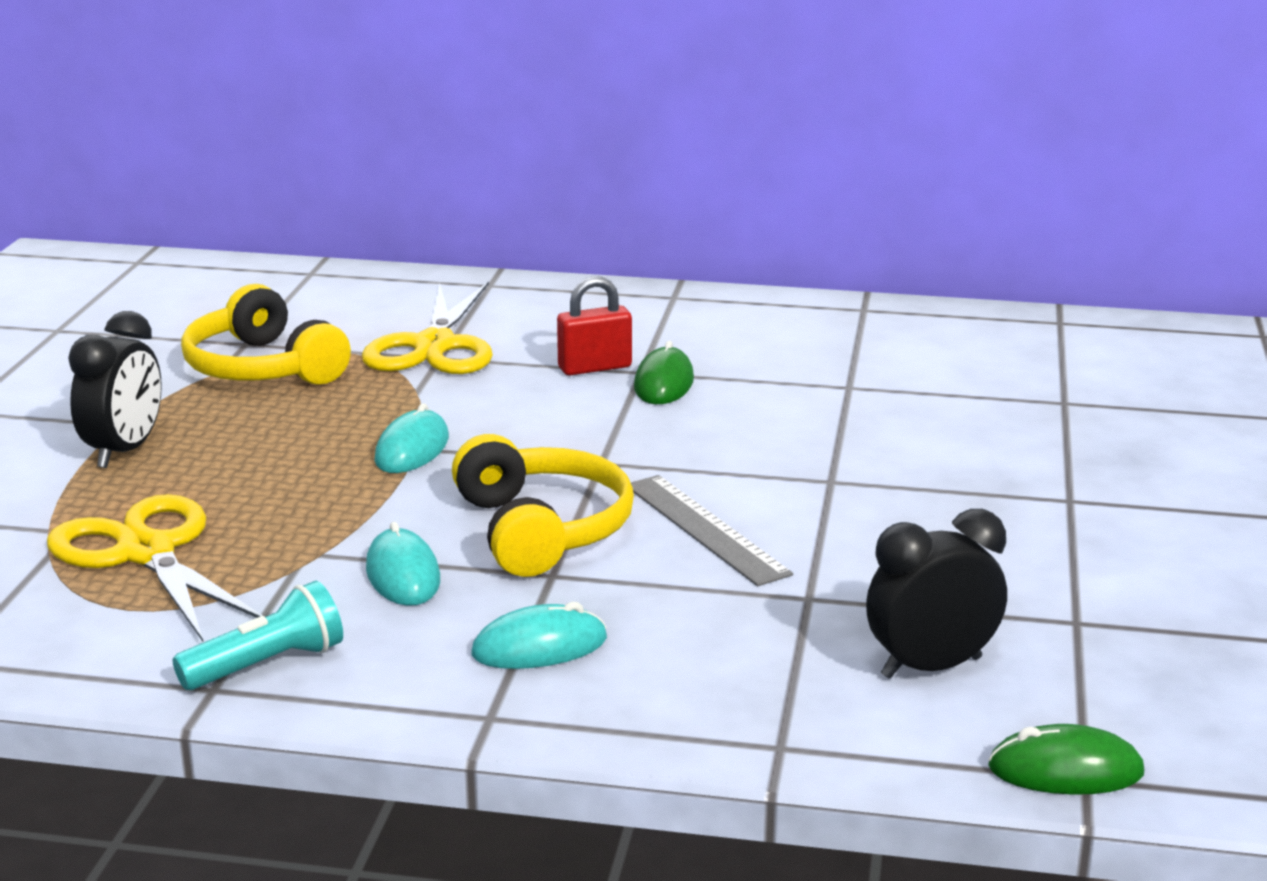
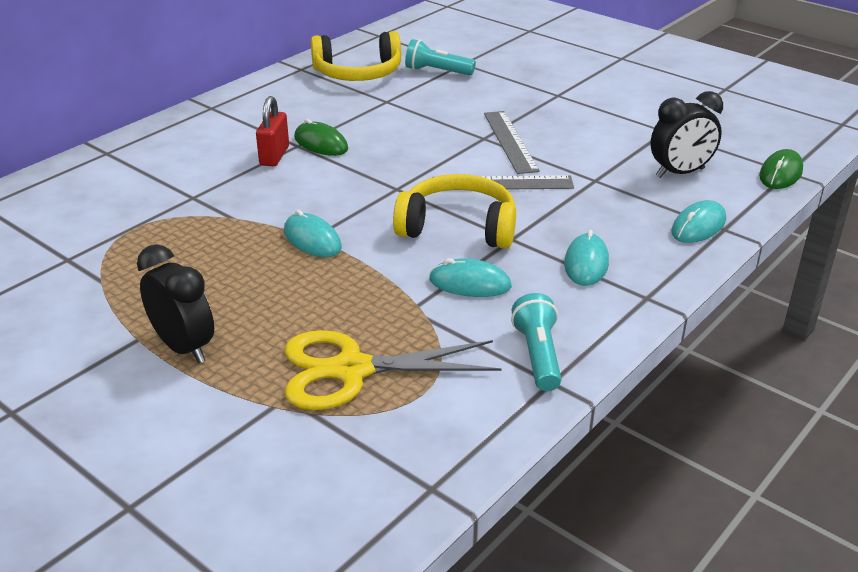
camera: 60 degrees left, 10 degrees up
(263, 368) = (120, 262): yellow headphones -> yellow headphones (358, 73)
(434, 346) = (174, 194): yellow scissors -> none
(760, 720) = (698, 226): none -> turquoise mouse
(846, 502) = (510, 141): none -> grey ruler
(931, 667) = (680, 173): black clock -> black clock turned 120 degrees counterclockwise
(1002, 392) = (437, 71): none -> turquoise flashlight

